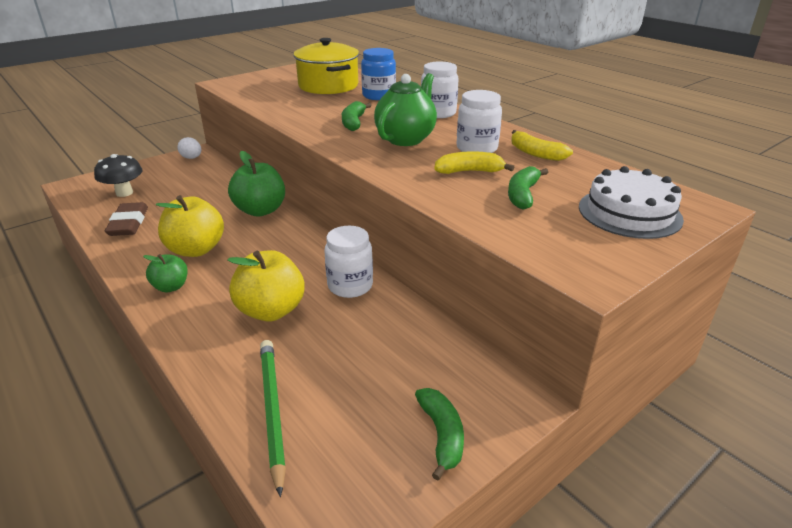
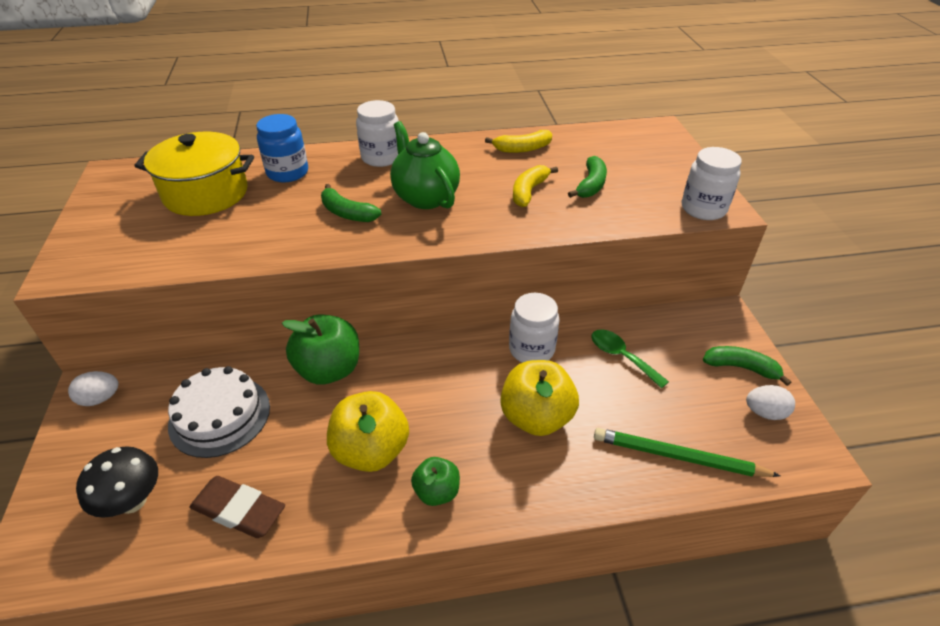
camera: 60 degrees left, 10 degrees up
(381, 471) = (765, 412): none -> white egg
(384, 339) = (621, 356): none -> green spoon
(476, 148) = (485, 170): white jar -> white jar (703, 209)
(522, 195) = (591, 185): green banana -> green banana turned 120 degrees counterclockwise
(629, 213) = (649, 156): white cake -> white cake (220, 415)

